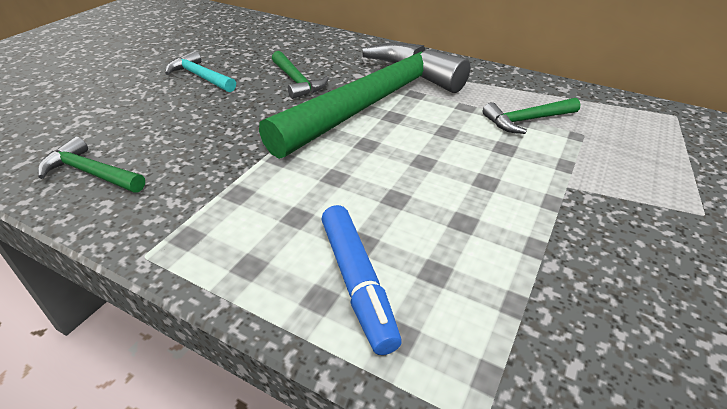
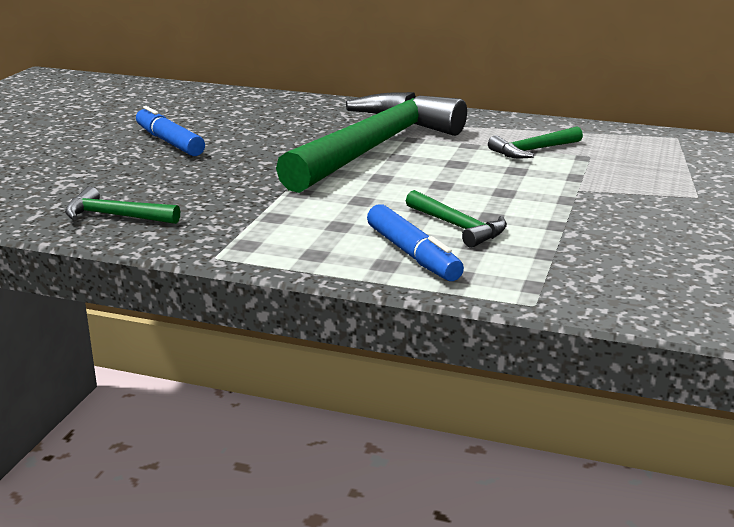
camera: 10 degrees left, 15 degrees down
(200, 77) = (169, 142): turquoise hammer -> blue marker
(297, 81) = (281, 138): green hammer -> green hammer (458, 227)

